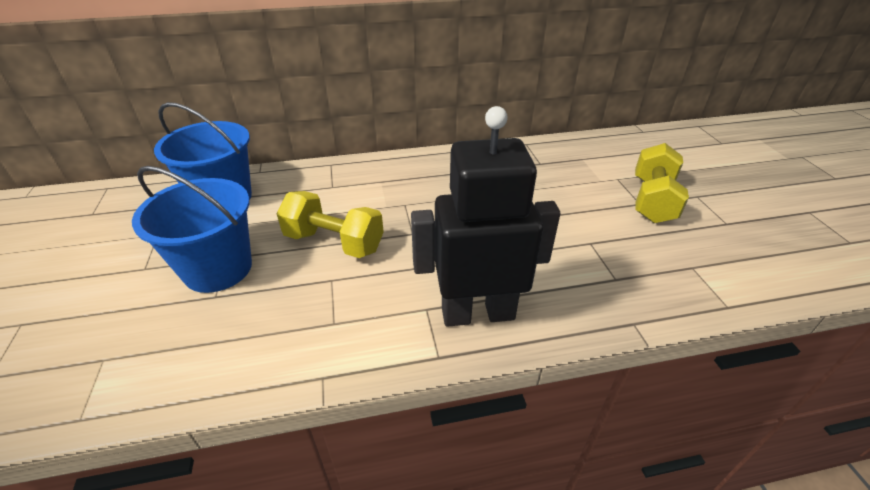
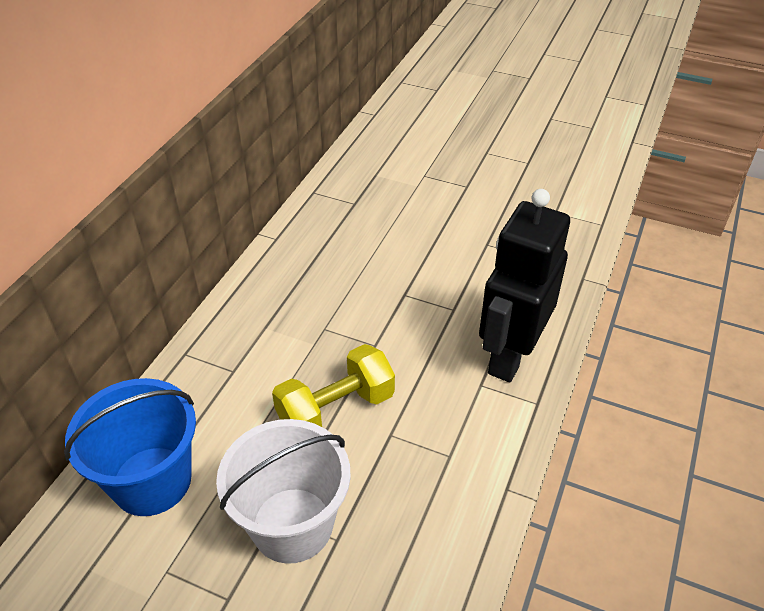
camera: 55 degrees left, 5 degrees up
(218, 269) = (292, 525): blue bucket -> white bucket
(652, 200) = (470, 178): yellow dumbbell -> none

